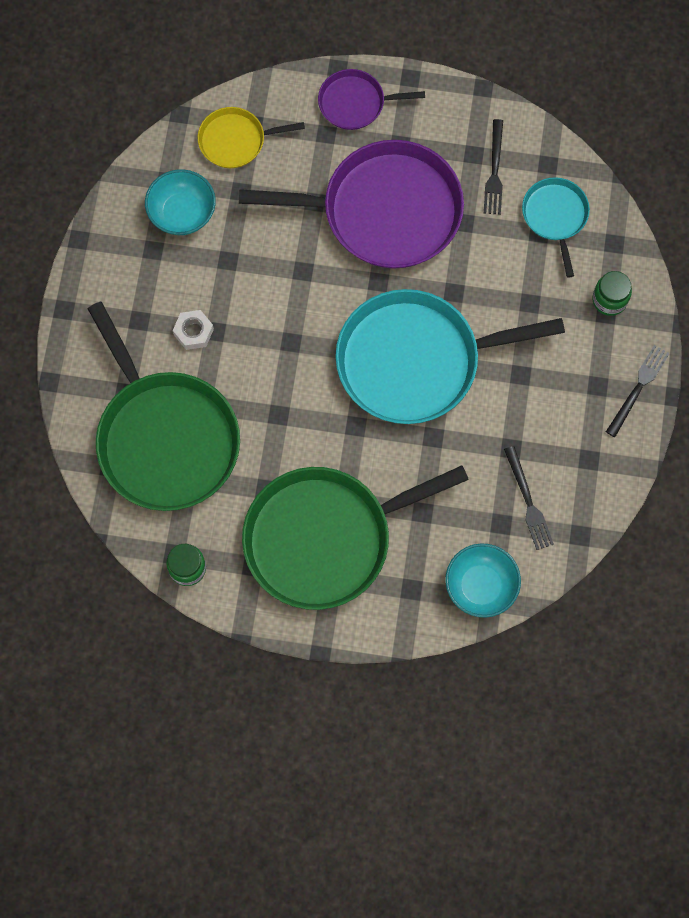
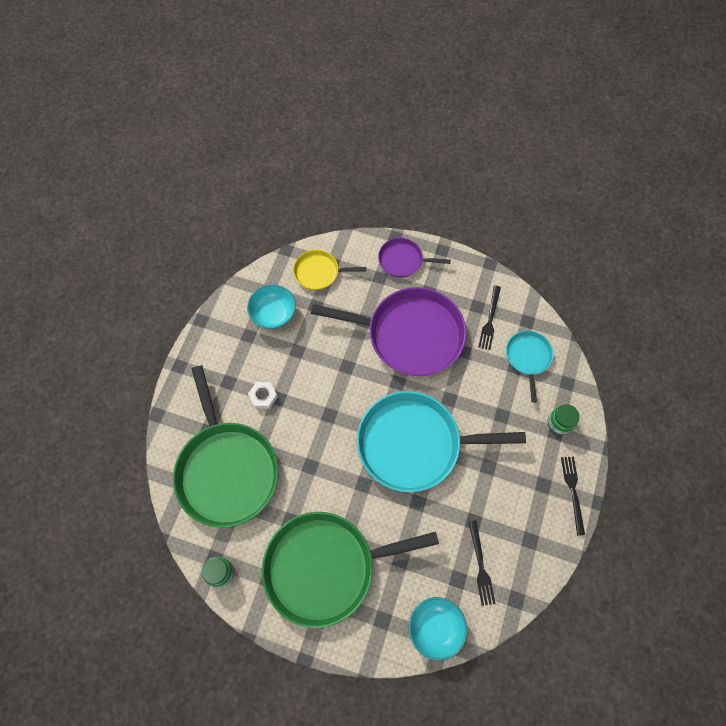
camera: 10 degrees right, 5 degrees down
(638, 388) = (573, 492): black fork -> black fork turned 45 degrees counterclockwise

